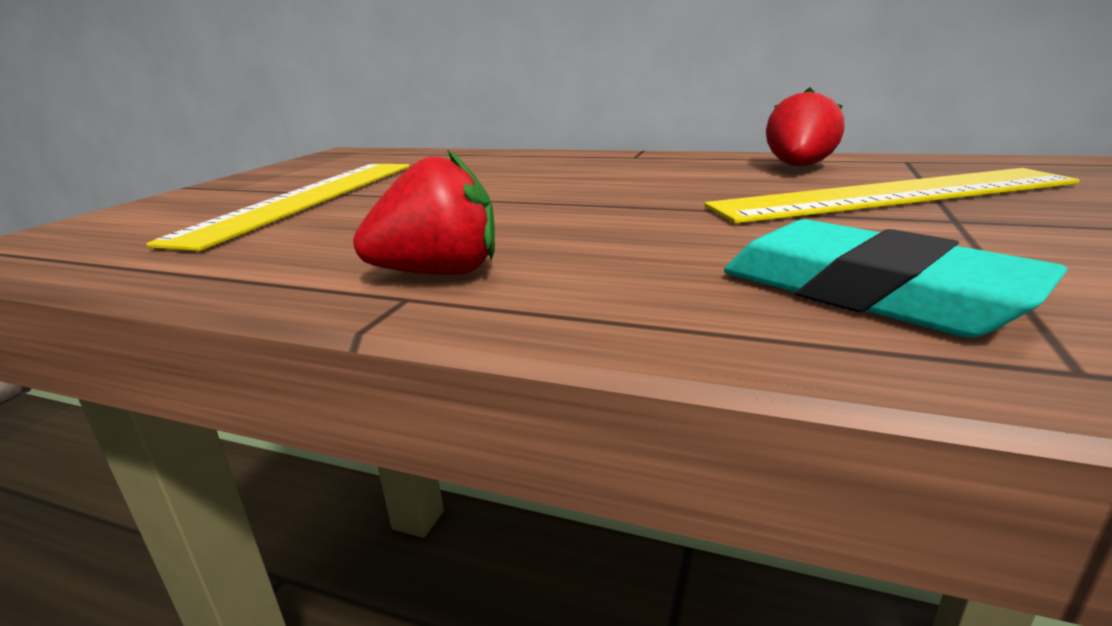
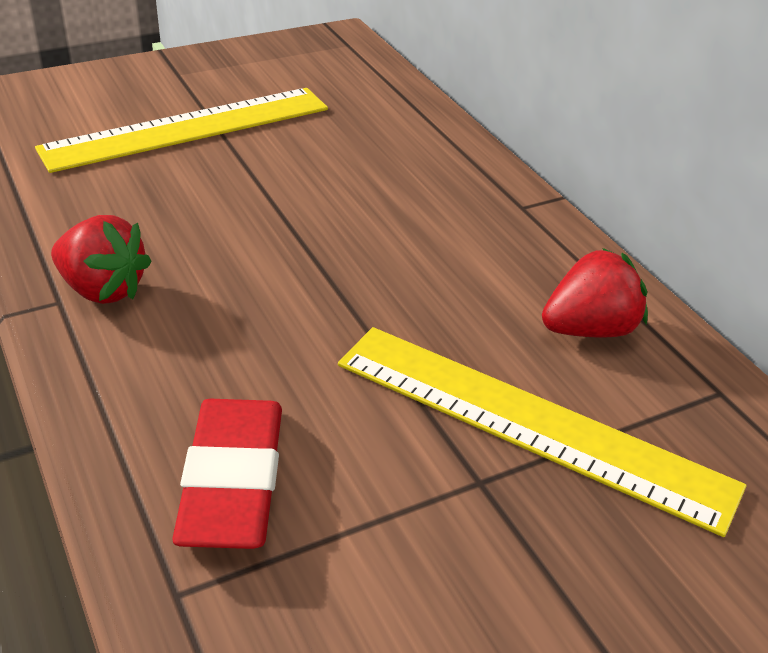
camera: 40 degrees right, 15 degrees up
(869, 293) = (233, 481): turquoise eraser -> red eraser

